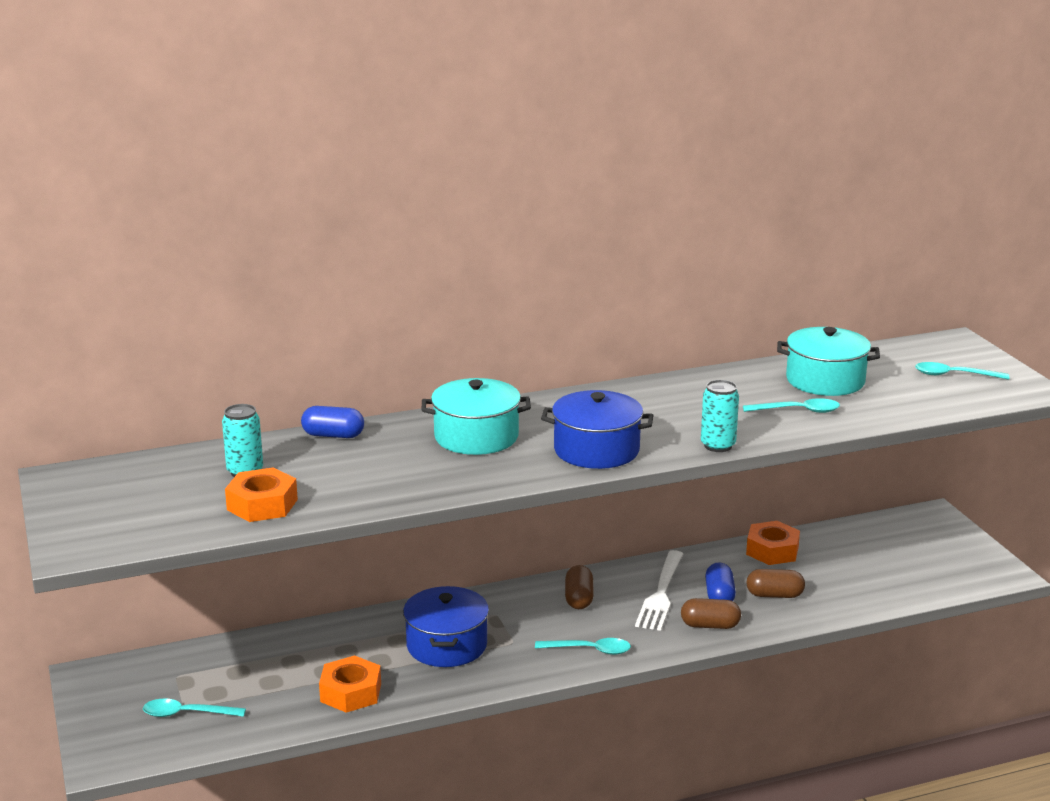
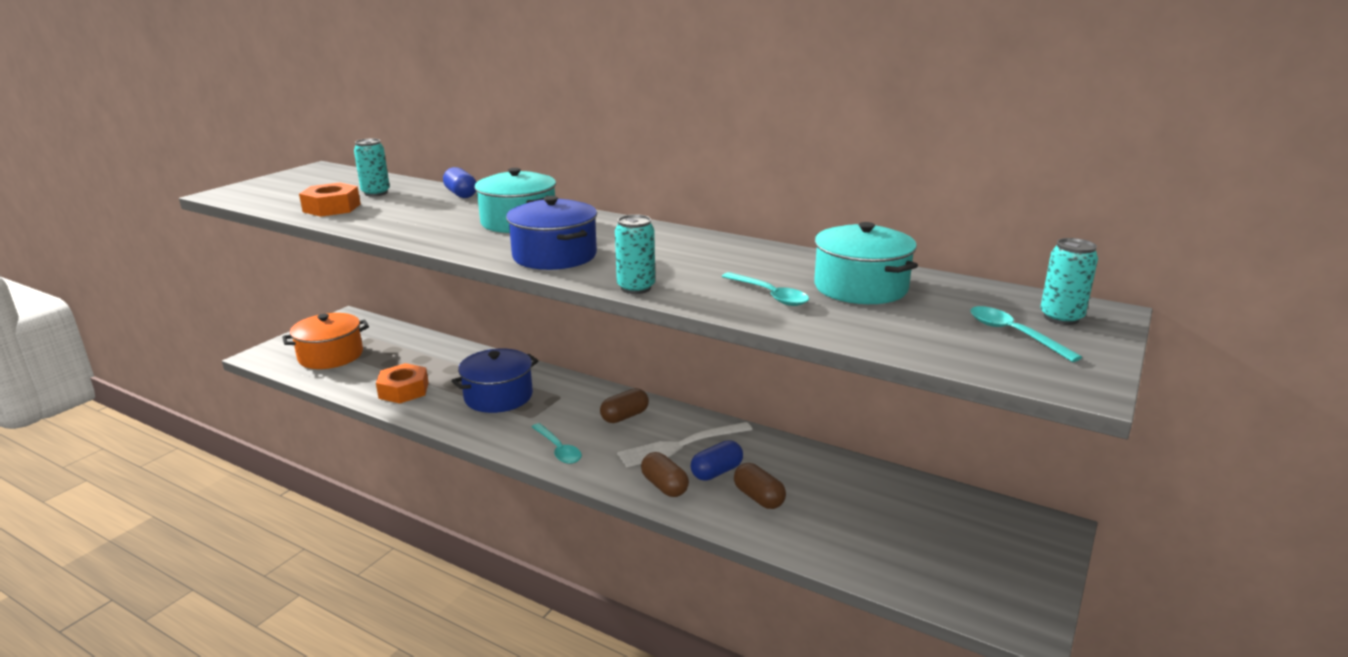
camera: 50 degrees right, 0 degrees up
(186, 714) = (331, 356): turquoise spoon -> orange pot
(772, 550) = (829, 467): orange nut -> none
(949, 353) = (1061, 318): none -> turquoise can

